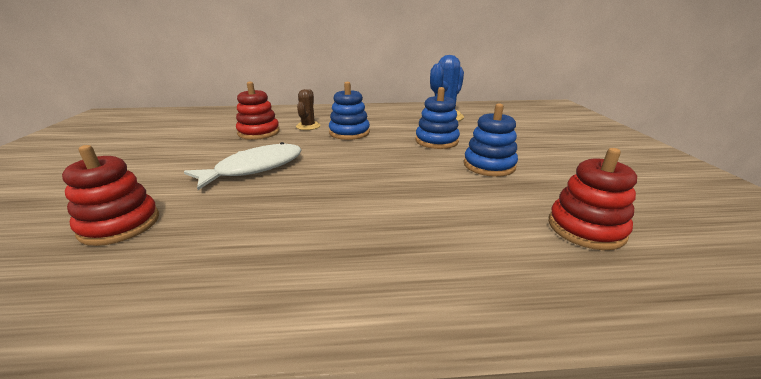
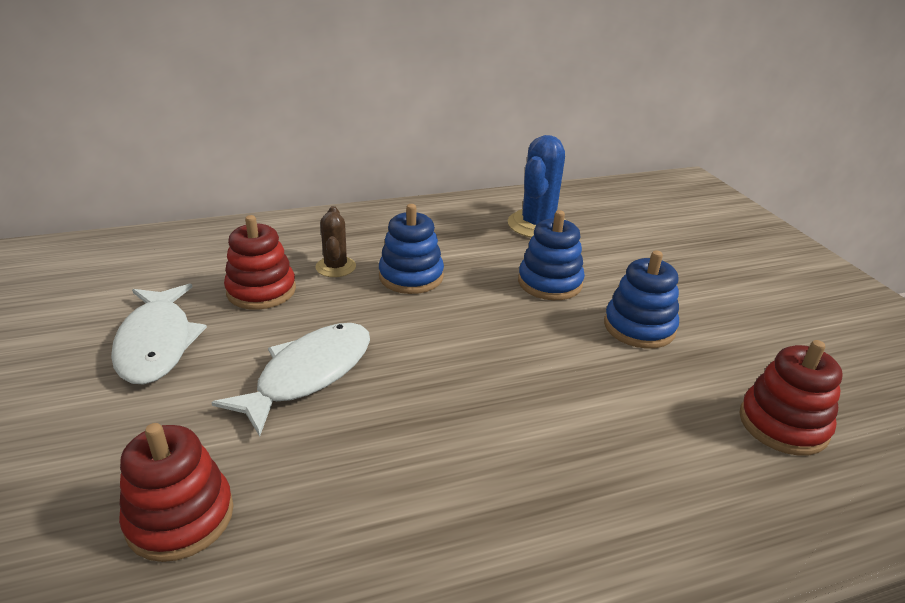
camera: 15 degrees left, 5 degrees up
(184, 148) = (156, 343): none -> white fish

